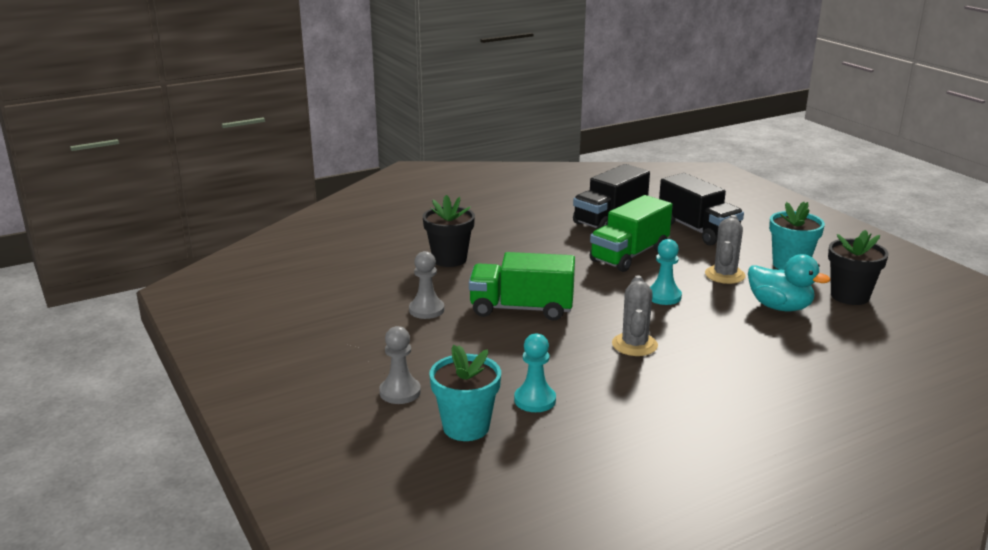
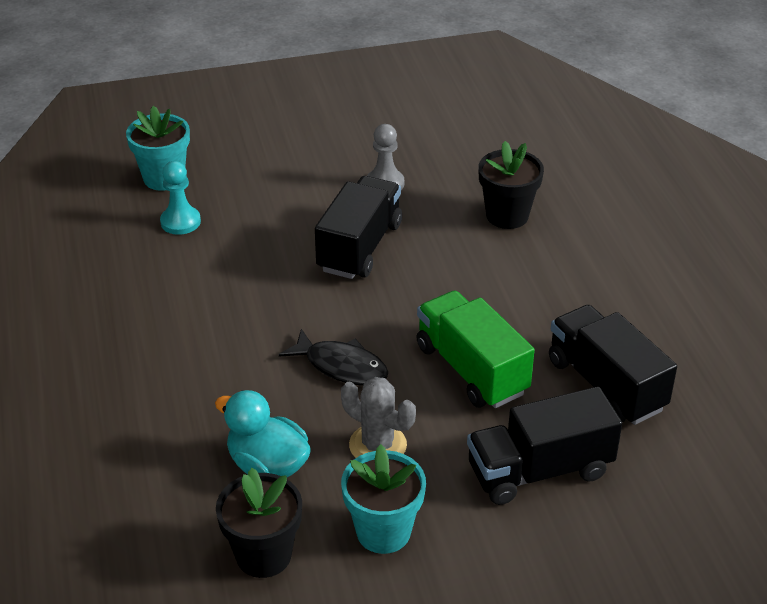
camera: 105 degrees right, 15 degrees up
(400, 392) = (237, 151): grey pawn -> none
(521, 309) = (360, 247): green truck -> black truck
(634, 345) = (242, 310): grey cactus -> none
(663, 296) = (341, 366): turquoise pawn -> black fish
(780, 307) = (267, 465): turquoise duck -> turquoise duck turned 75 degrees clockwise

